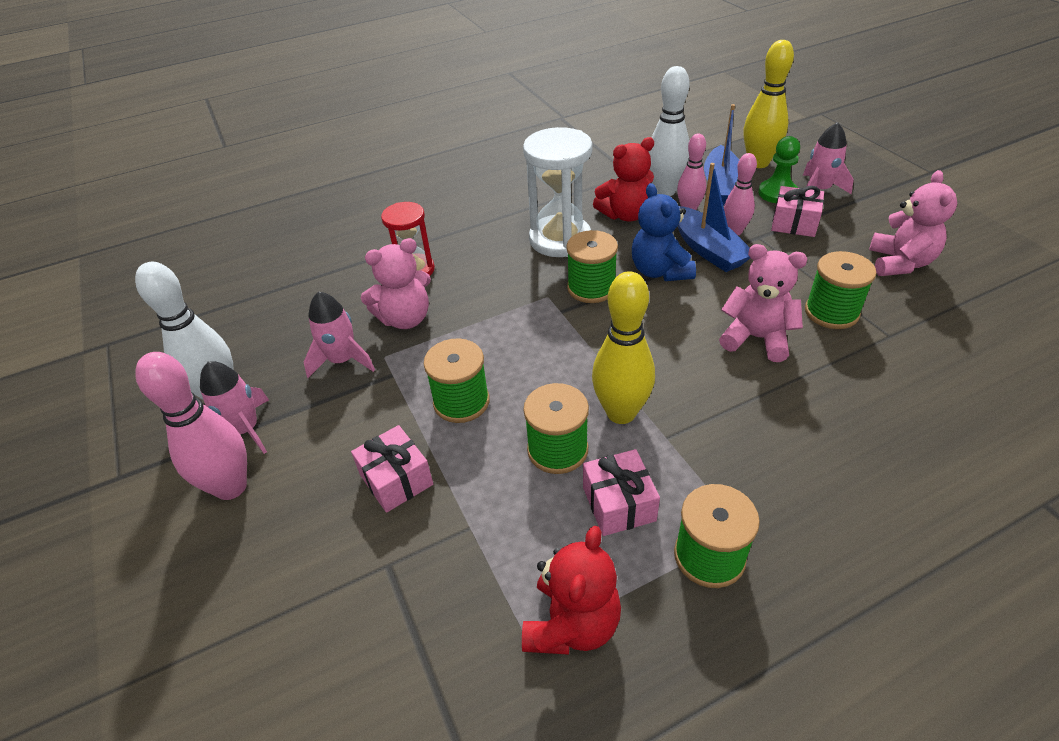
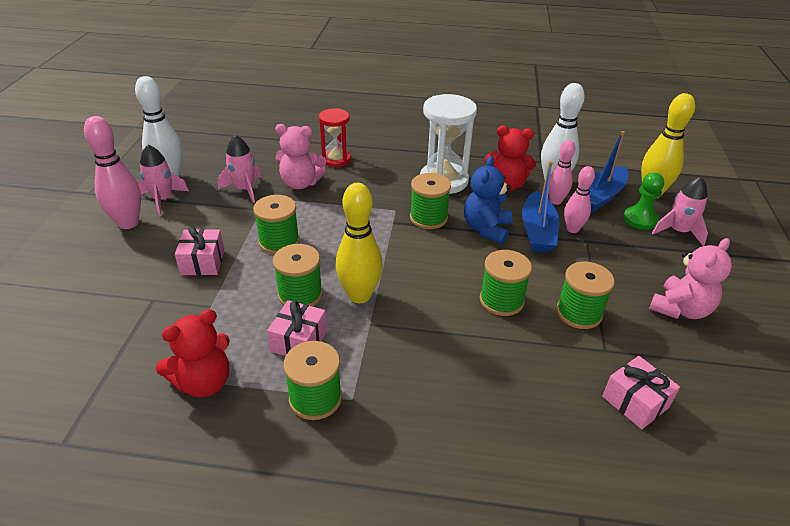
camera: 30 degrees right, 5 degrees down
(756, 338) = (501, 300): pink teddy bear -> green spool
(794, 223) = (627, 244): pink gift -> pink gift (635, 402)

